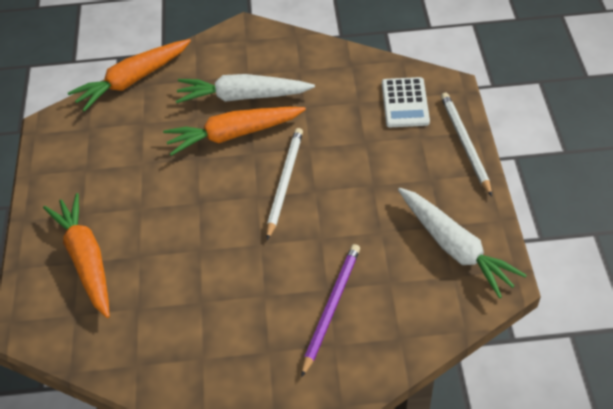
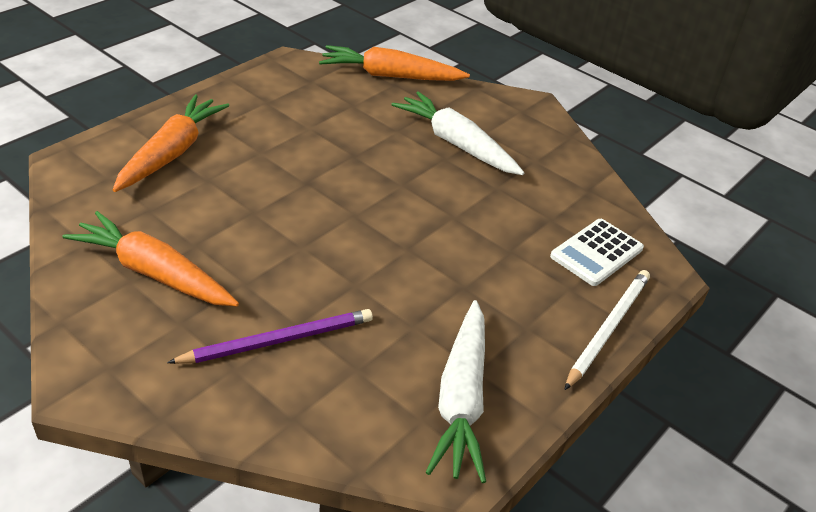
camera: 40 degrees right, 10 degrees down
(233, 135) = (407, 162): orange carrot -> orange carrot (154, 273)
(284, 182) = (392, 223): white pencil -> none

